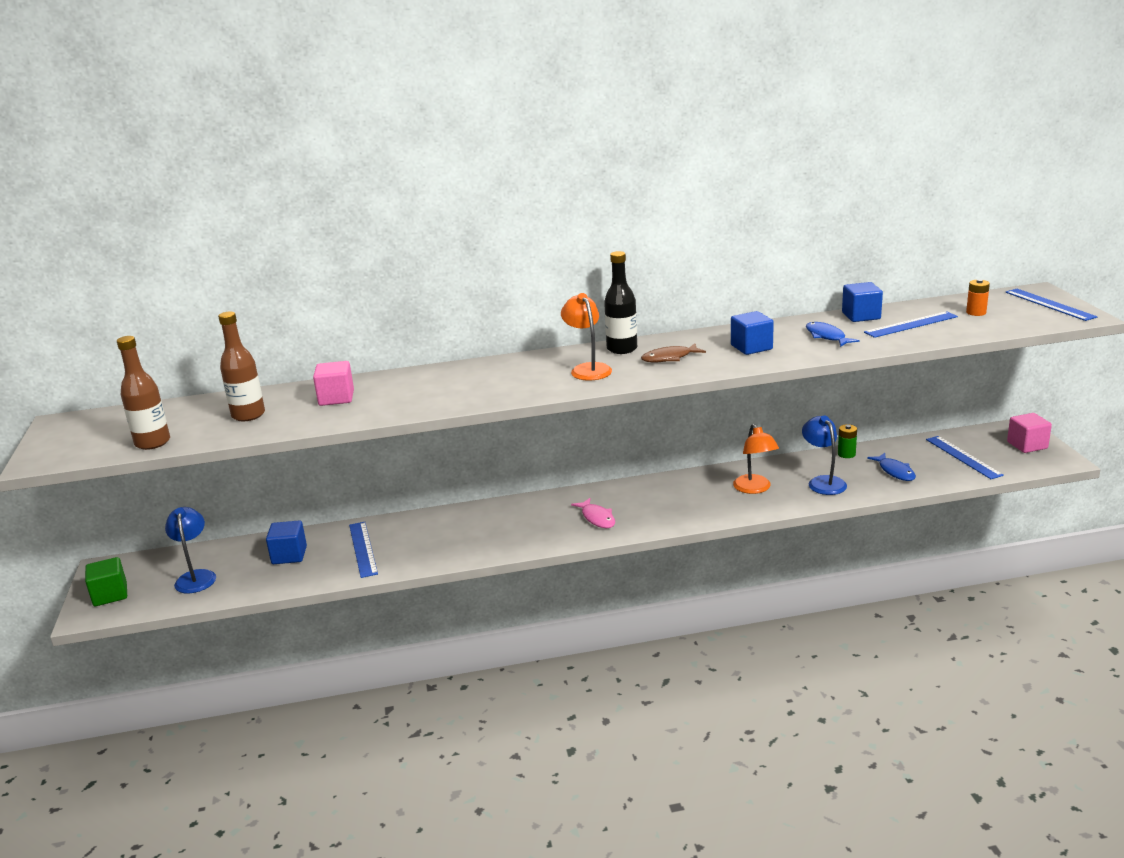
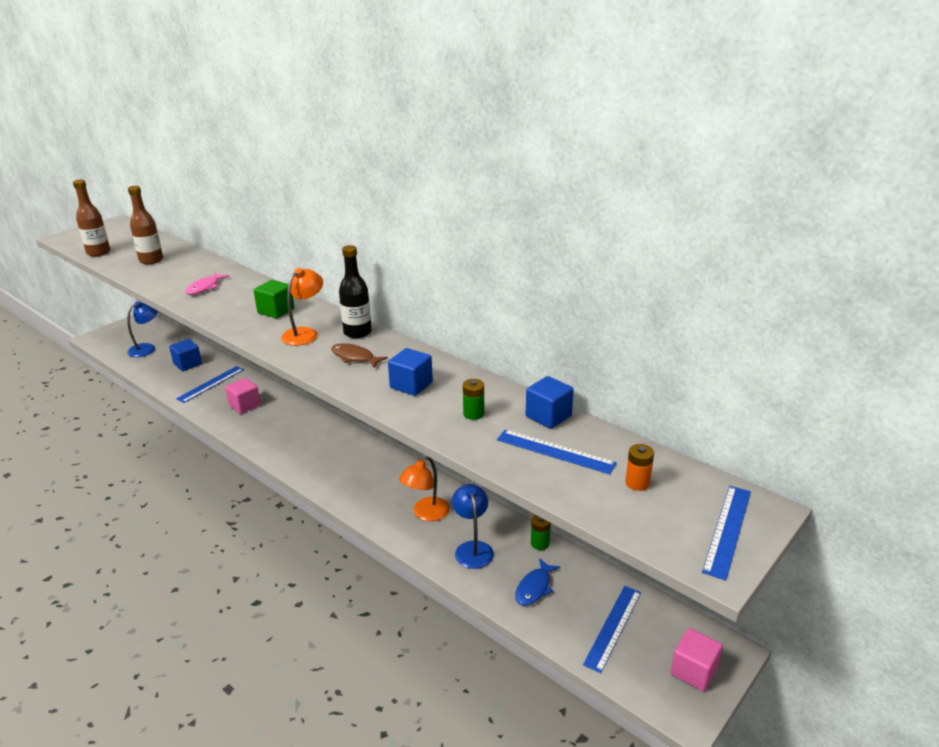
camera: 50 degrees right, 5 degrees up
(110, 595) = (115, 334): green cube -> green cube (276, 311)
(336, 398) = (193, 273): pink cube -> pink cube (245, 405)
(597, 518) = (316, 455): pink fish -> pink fish (205, 287)
(823, 482) = (472, 548): blue lamp -> blue lamp turned 45 degrees counterclockwise
(827, 336) = (473, 414): blue fish -> green battery

